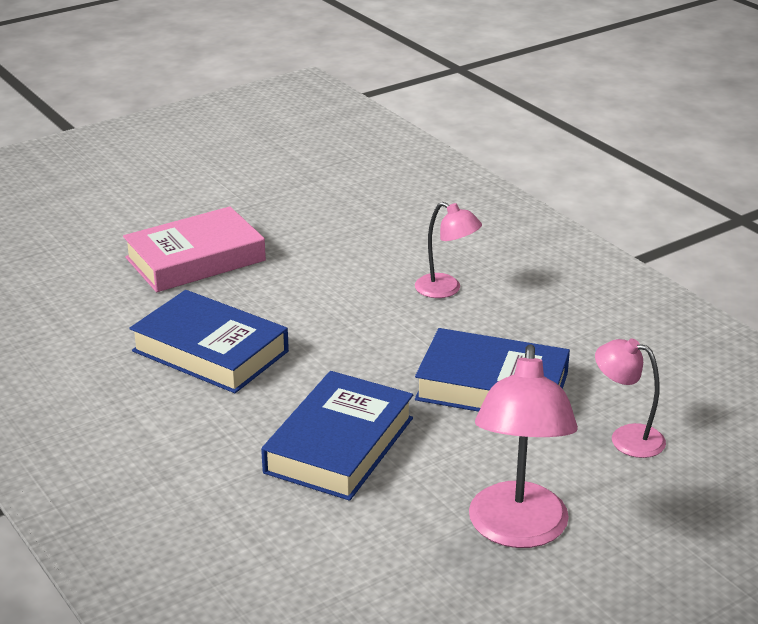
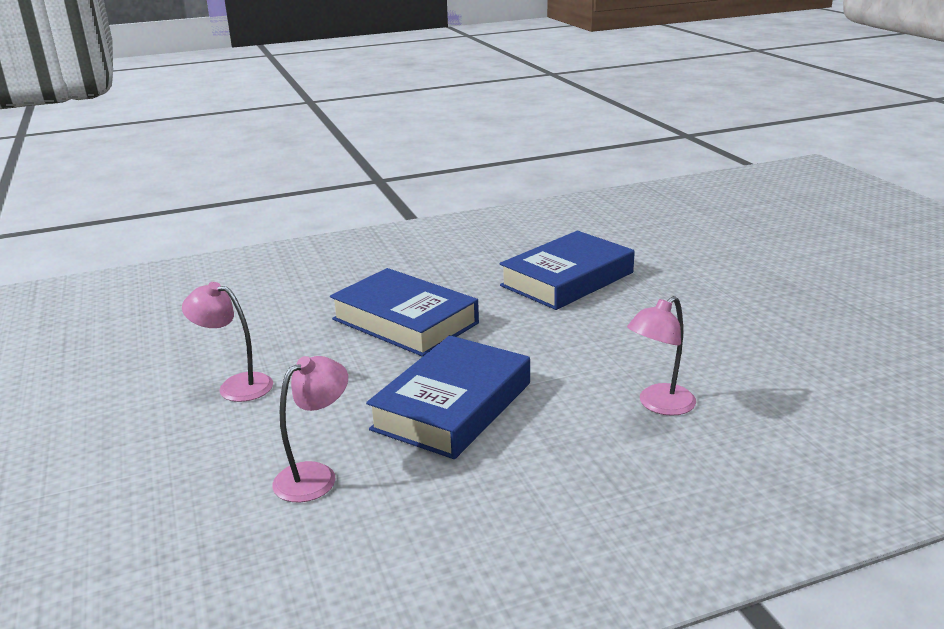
camera: 105 degrees right, 5 degrees down
(195, 259) = (732, 278): pink book -> none
(517, 531) = (236, 385): pink lamp -> pink lamp, size x0.58

